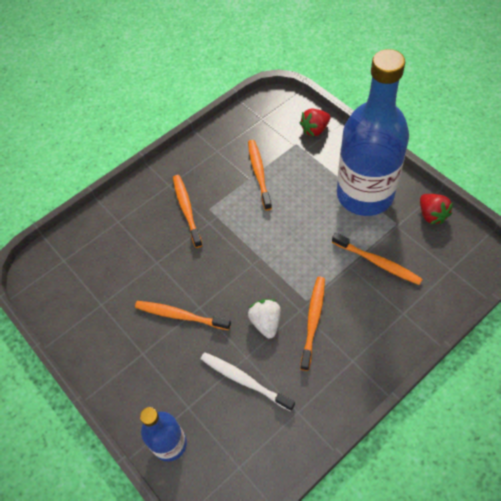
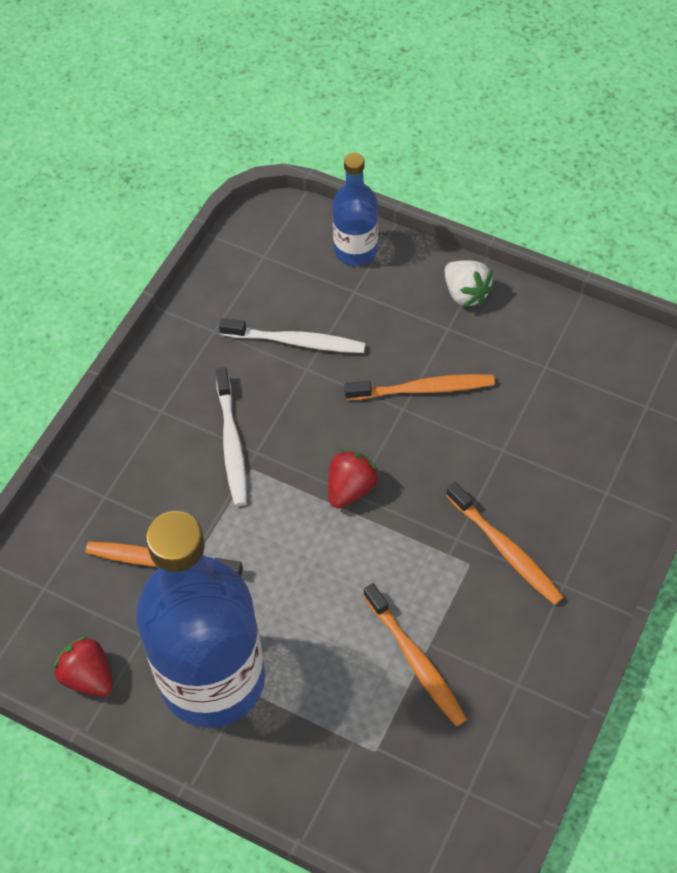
camera: 155 degrees right, 0 degrees up
(266, 322) = (298, 419): white strawberry -> white strawberry (466, 293)
(313, 320) = (232, 444): orange toothbrush -> white toothbrush
(315, 130) = (350, 798): red strawberry -> red strawberry (351, 489)

